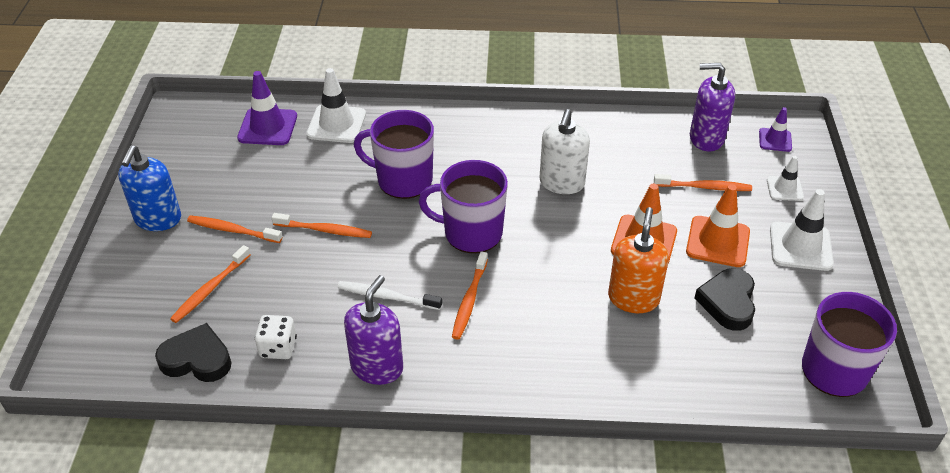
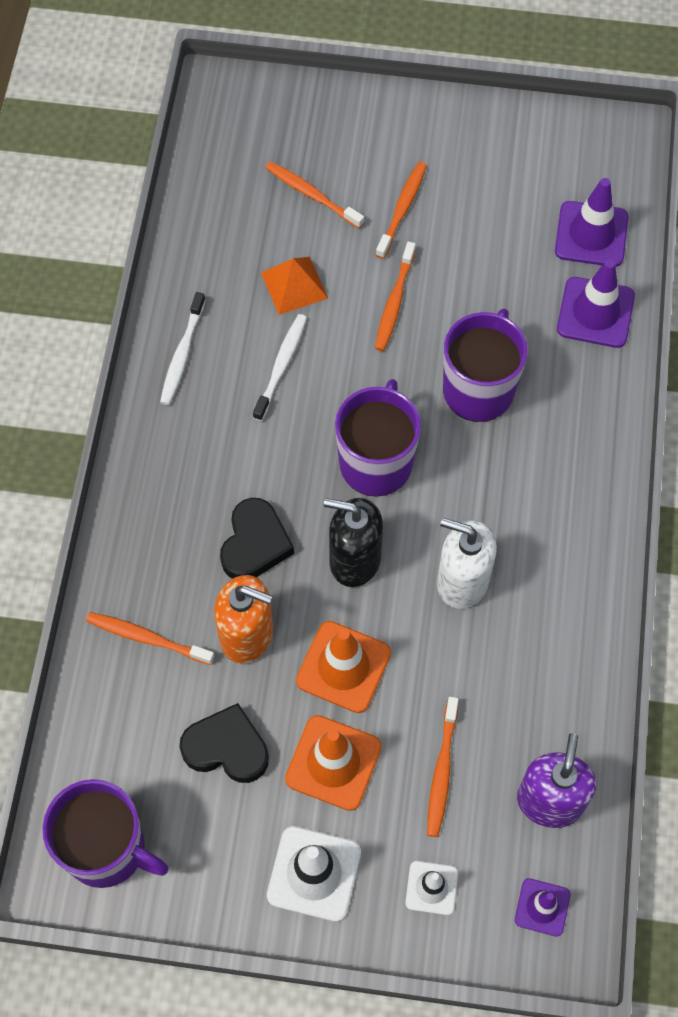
camera: 95 degrees right, 20 degrees up
(158, 219) = (427, 135): blue soap dispenser -> none
(197, 359) = (216, 191): black heart -> black heart (255, 544)
(278, 347) = (221, 262): white dice -> none
(305, 294) = (294, 285): none -> orange pyramid
(336, 124) = (595, 313): white traffic cone -> purple traffic cone
(377, 367) = (182, 354): purple soap dispenser -> white toothbrush
(469, 300) = (265, 451): orange toothbrush -> orange toothbrush (147, 638)
(556, 240) = (354, 559): none -> black soap dispenser

